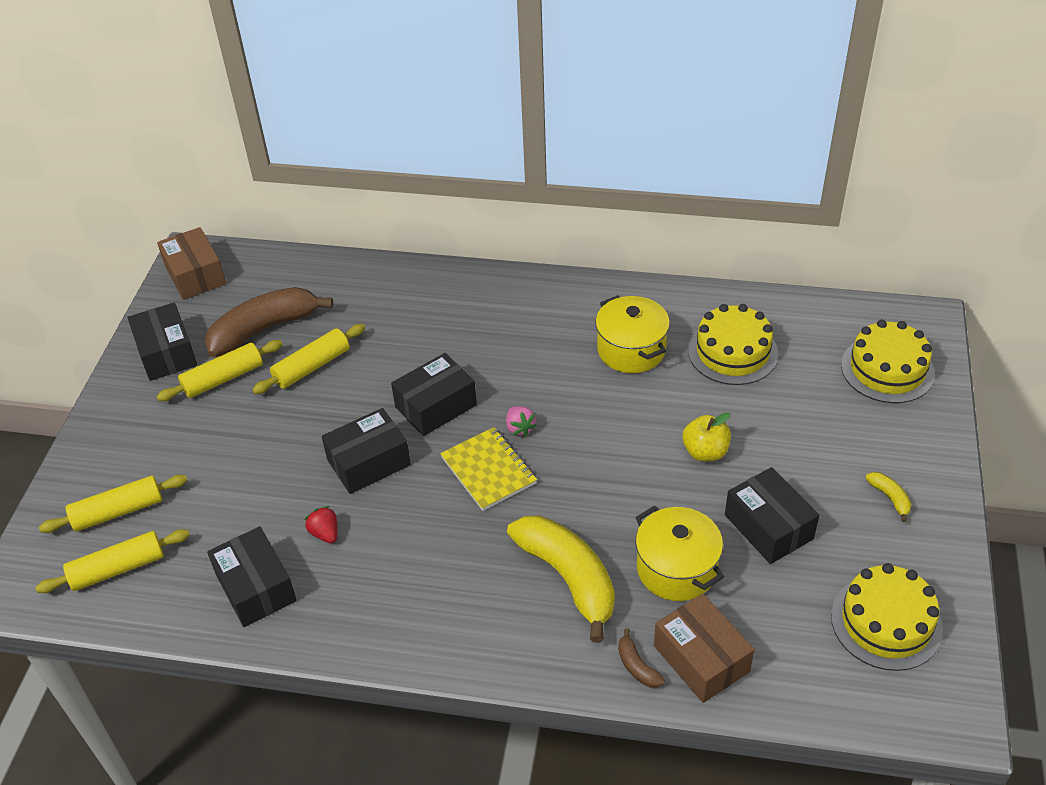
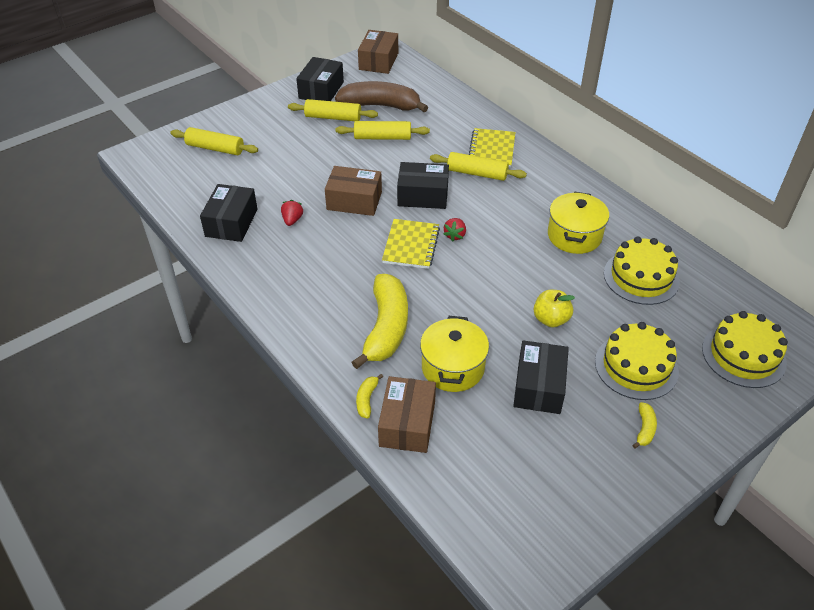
camera: 40 degrees right, 0 degrees up
(118, 569) = (185, 173): yellow rolling pin -> yellow rolling pin (477, 173)
(368, 462) = (354, 201): black box -> brown box
(447, 307) = (492, 149): none -> yellow notebook
(519, 428) = (455, 235): pink strawberry -> red strawberry
(637, 666) = (367, 399): brown banana -> yellow banana
(886, 622) = (548, 494): yellow cake -> yellow cake (636, 366)

